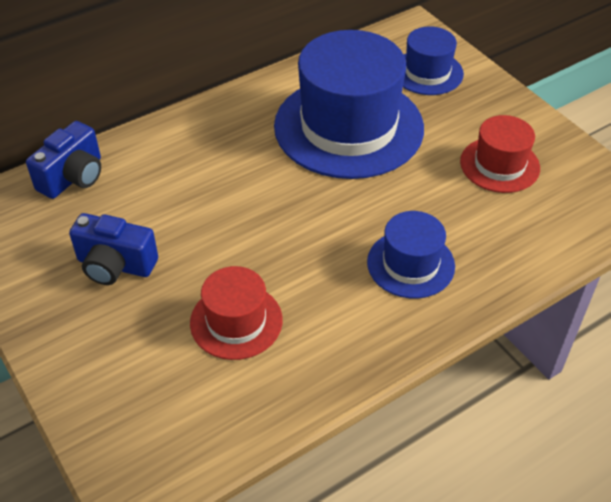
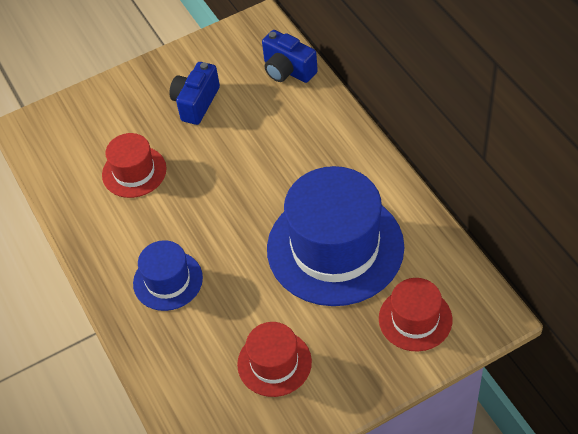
camera: 100 degrees right, 5 degrees up
(427, 72) = (415, 319): blue hat -> red hat

